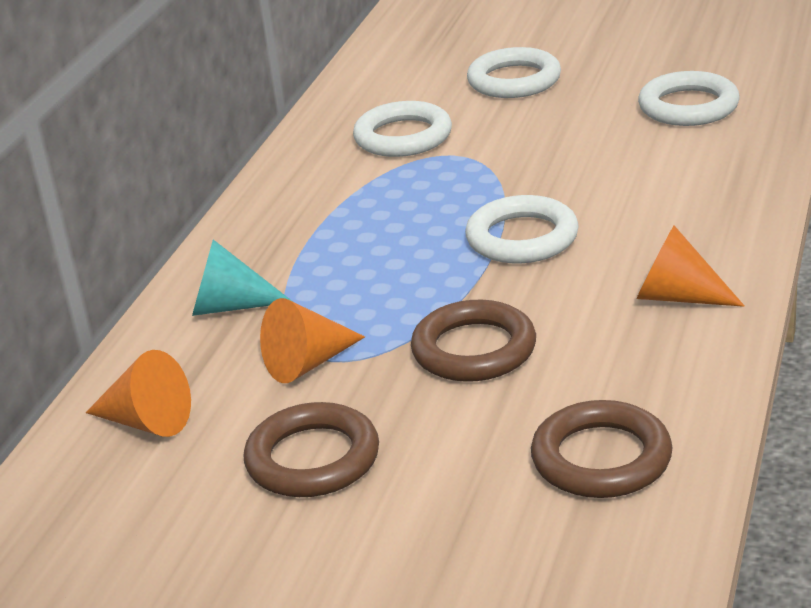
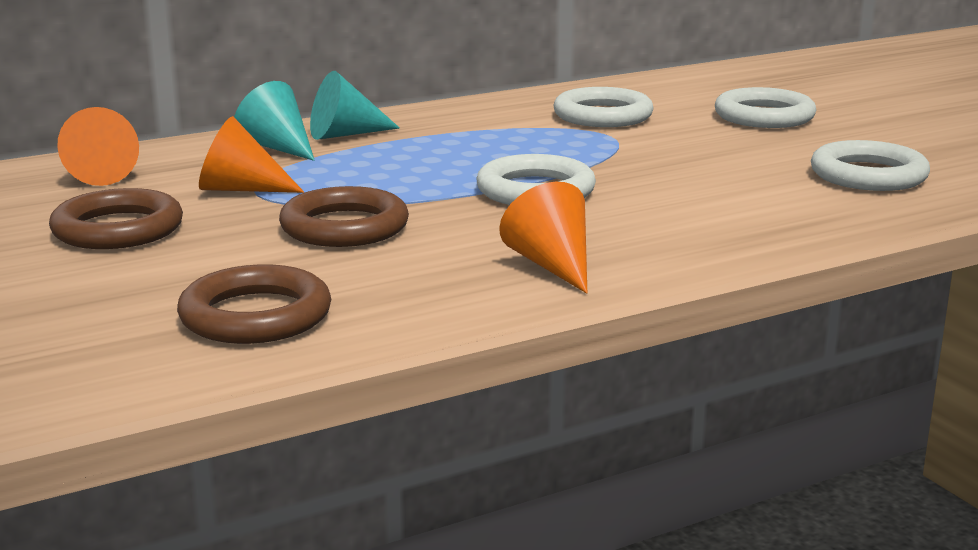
camera: 40 degrees right, 10 degrees down
(250, 262) = (345, 134): none -> turquoise cone

